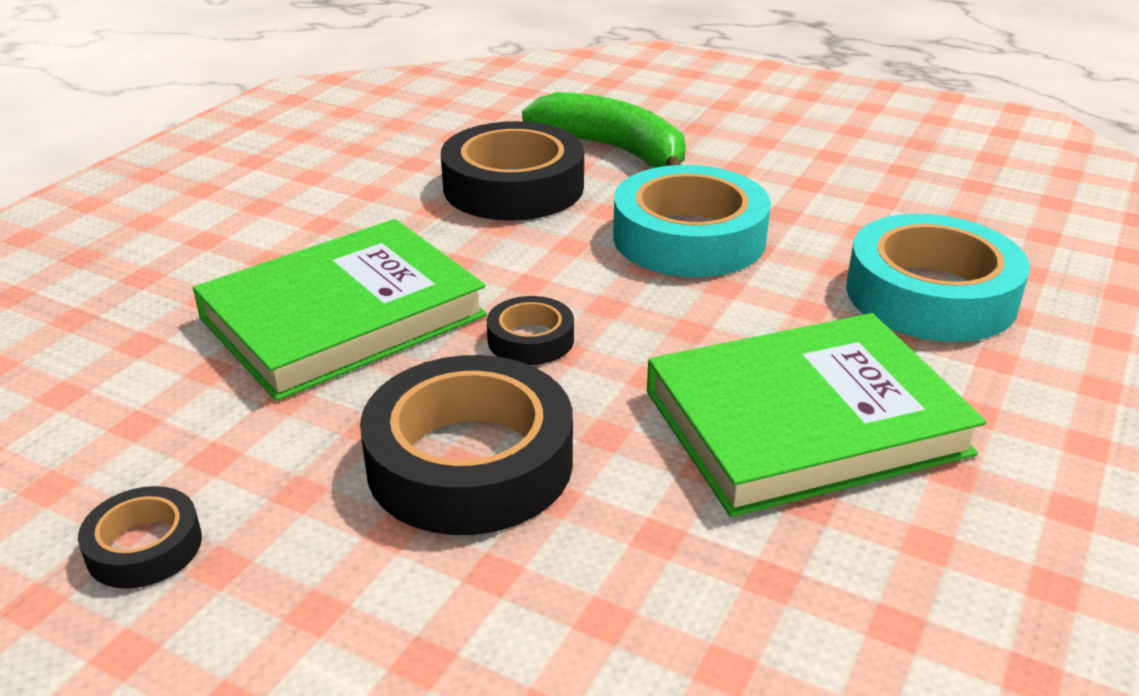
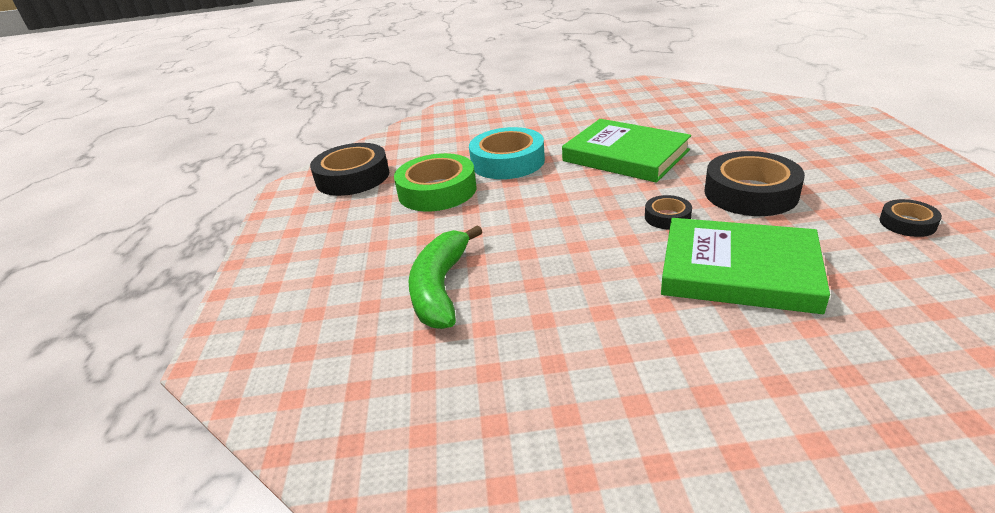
camera: 120 degrees left, 0 degrees up
(513, 187) = (537, 297): black tape -> black tape (353, 177)
(689, 237) = (526, 220): turquoise tape -> none
(879, 208) = (437, 191): none -> green tape

